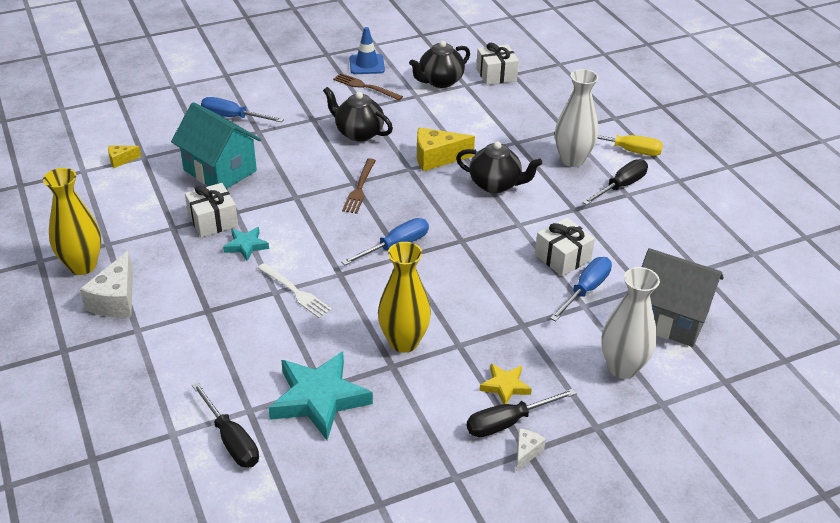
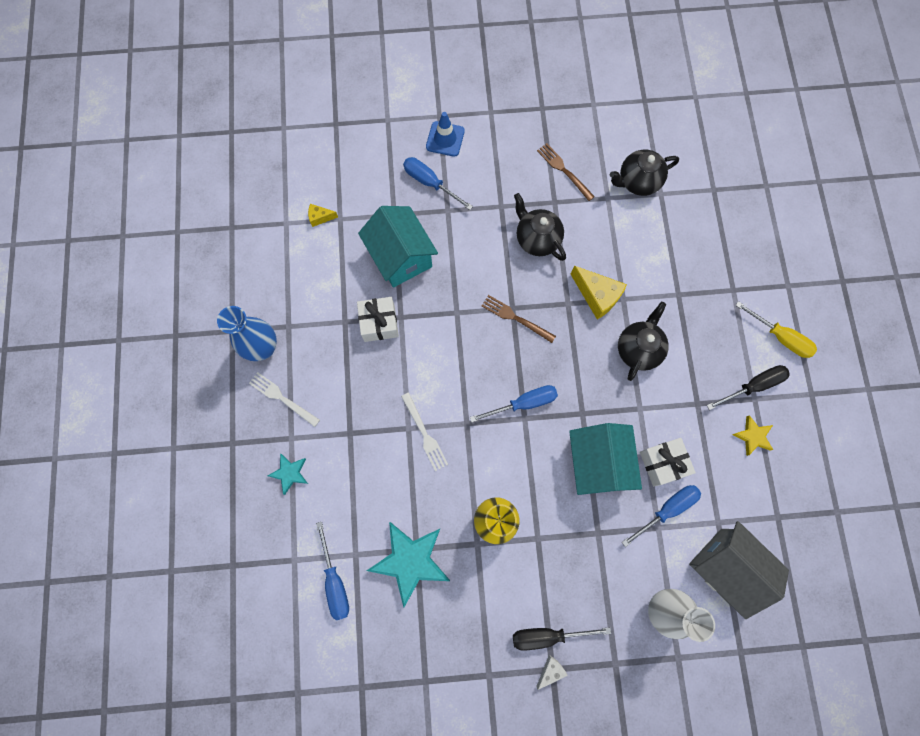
camera: 20 degrees right, 35 degrees up
(82, 266) = (263, 348): yellow vase -> blue vase
(116, 300) = (281, 398): white cheese -> white fork
(231, 440) = (335, 581): black screwdriver -> blue screwdriver
(246, 246) = (399, 364): turquoise star -> turquoise star (290, 473)
(359, 188) = (515, 318): brown fork -> brown fork turned 90 degrees clockwise
(367, 64) = (575, 135): blue traffic cone -> blue traffic cone (445, 139)
(436, 158) = (597, 296): yellow cheese -> yellow cheese turned 150 degrees counterclockwise
(495, 272) = (597, 462): none -> turquoise house
(496, 75) = (696, 186): white gift -> none
(496, 184) = (638, 349): black teapot -> black teapot turned 105 degrees counterclockwise
(505, 386) = (559, 596): yellow star -> yellow star (752, 436)
(572, 160) = (722, 335): white vase -> none

